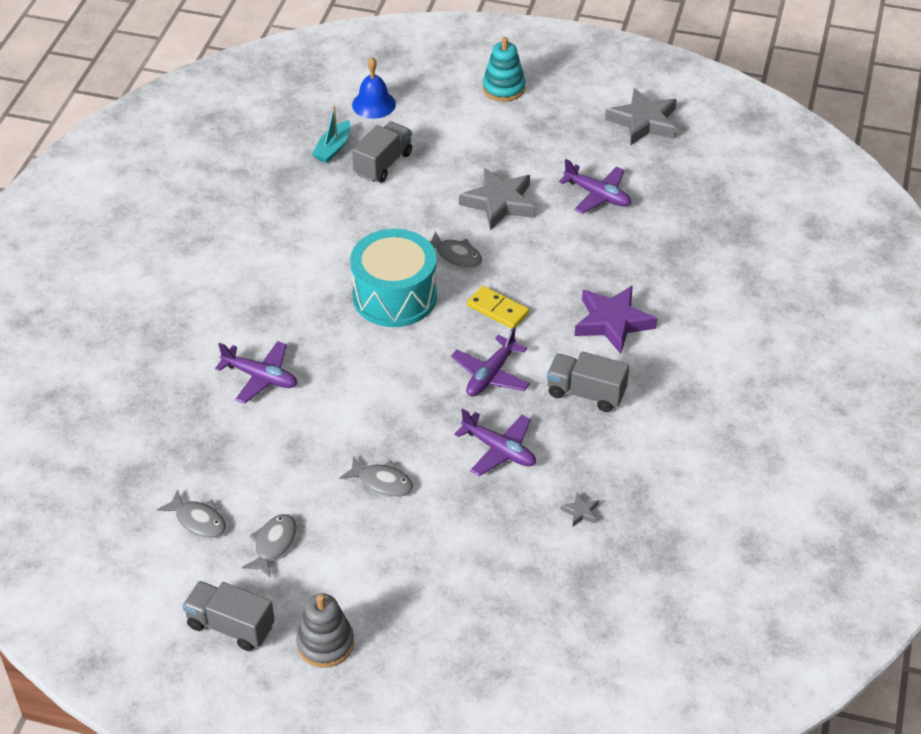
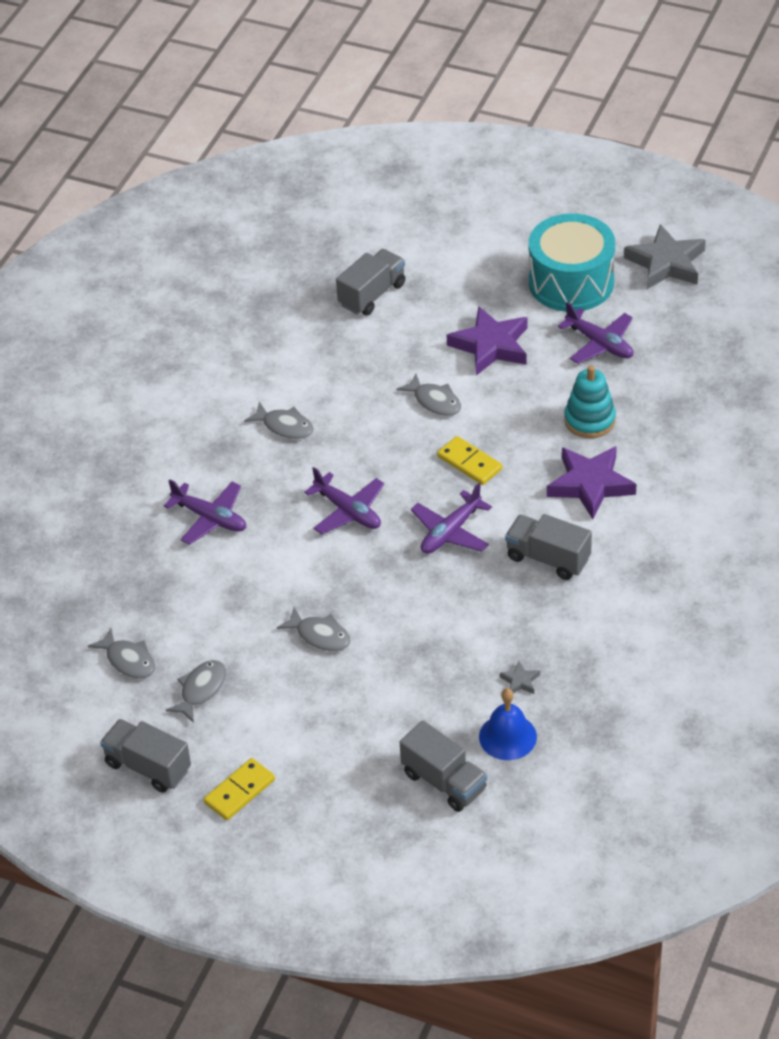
camera: 10 degrees right, 0 degrees up
(319, 287) = (284, 426): none -> grey fish
(325, 643) = (239, 791): grey stacking toy -> yellow domino
(333, 148) = (320, 274): turquoise boat -> none
(373, 104) = (372, 226): blue bell -> blue bell (507, 736)
(394, 296) = (362, 441): turquoise drum -> turquoise drum (571, 282)
(499, 203) = (491, 346): grey star -> purple star
(499, 450) = (446, 611): purple plane -> purple plane (348, 511)
(503, 88) = (517, 216): turquoise stacking toy -> turquoise stacking toy (589, 420)
(524, 617) = (444, 781): none -> grey truck

